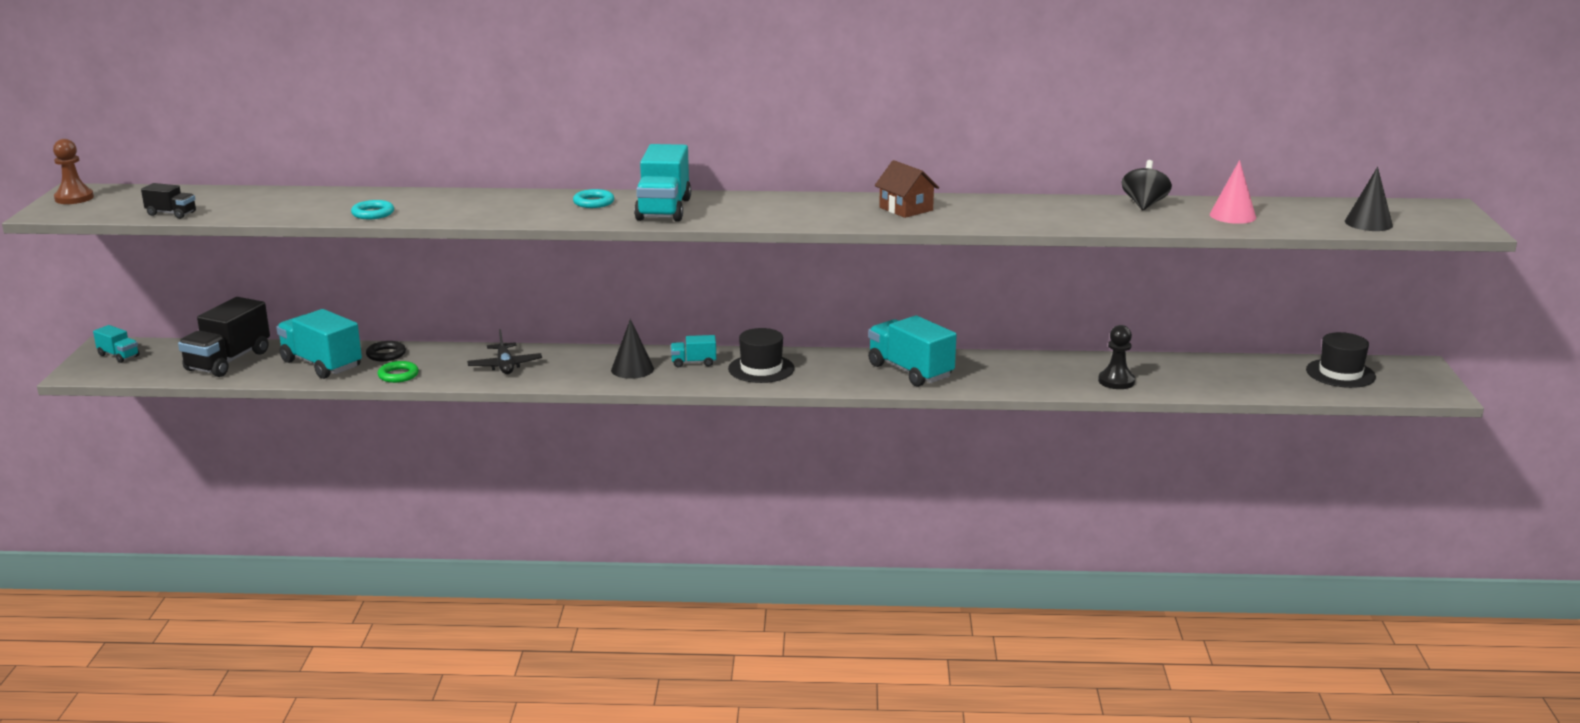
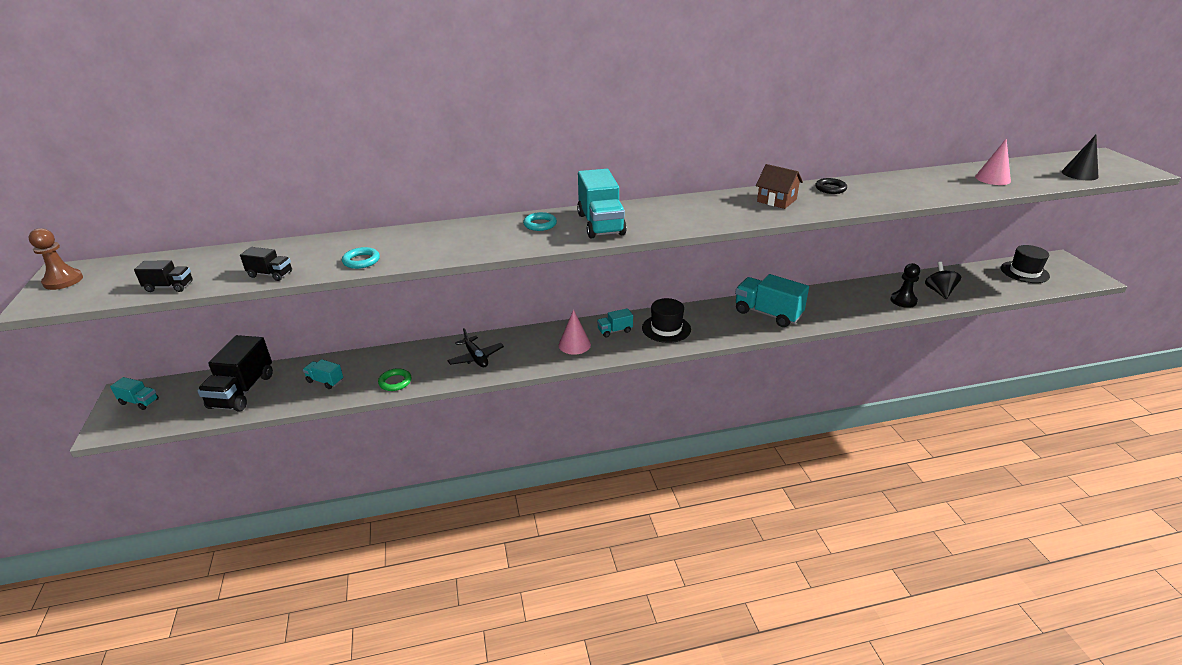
camera: 15 degrees left, 10 degrees up
(274, 214) = (270, 274): none -> black truck
(321, 364) = (325, 381): turquoise truck -> turquoise truck, size x0.50
(386, 354) = (374, 361): black ring -> black ring (830, 188)
(632, 369) = (574, 344): black cone -> pink cone
(1144, 204) = (927, 176): black spinning top -> black spinning top (939, 292)

